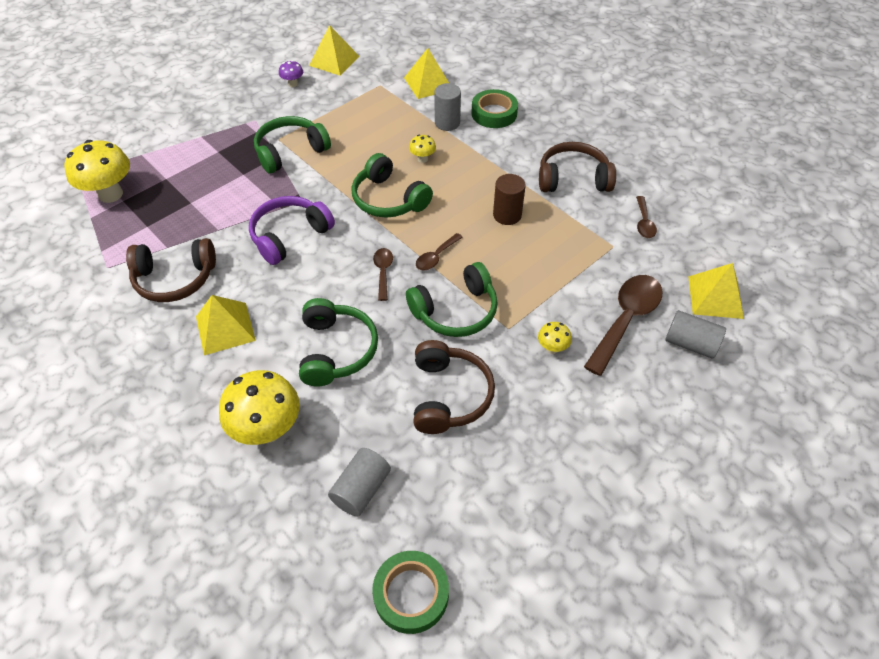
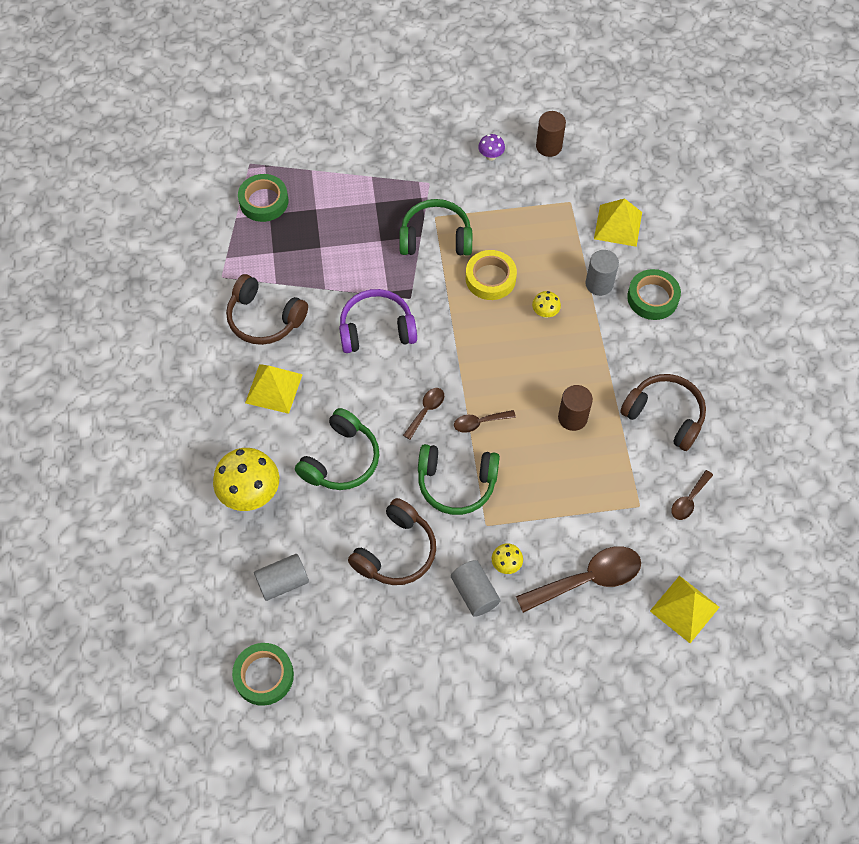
camera: 35 degrees right, 10 degrees up
(110, 194) = (264, 201): yellow mushroom -> green tape
(334, 61) = (549, 146): yellow pyramid -> brown cylinder
(359, 157) = (490, 278): none -> yellow tape
(388, 199) = (483, 340): green headphones -> none
(690, 343) = (622, 634): grey cylinder -> grey cylinder (474, 593)

